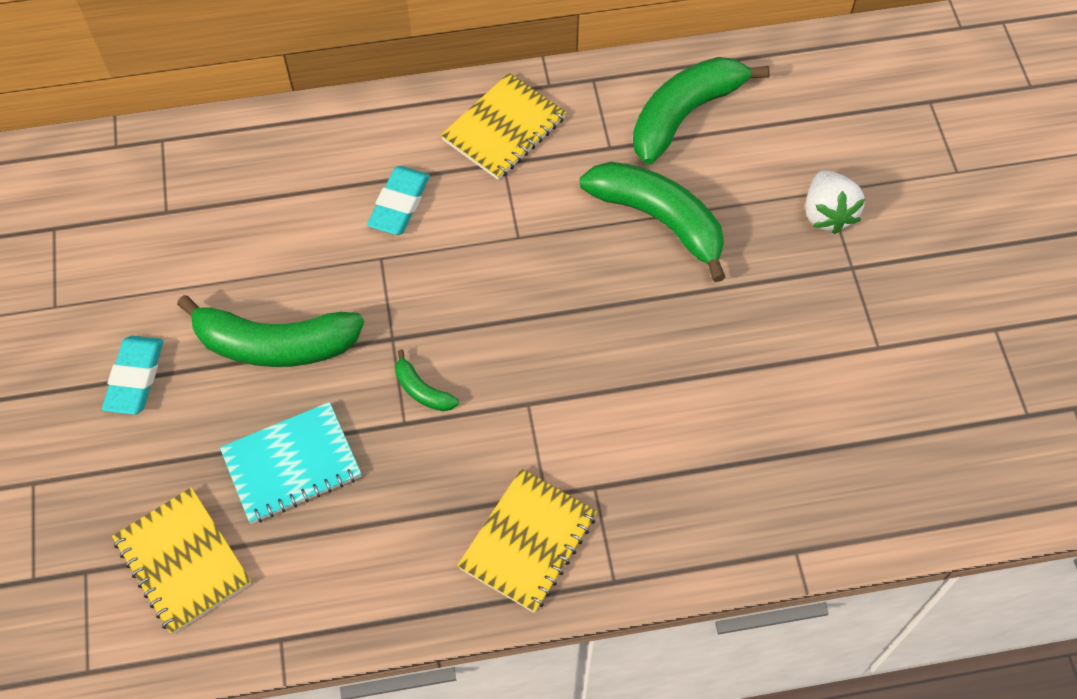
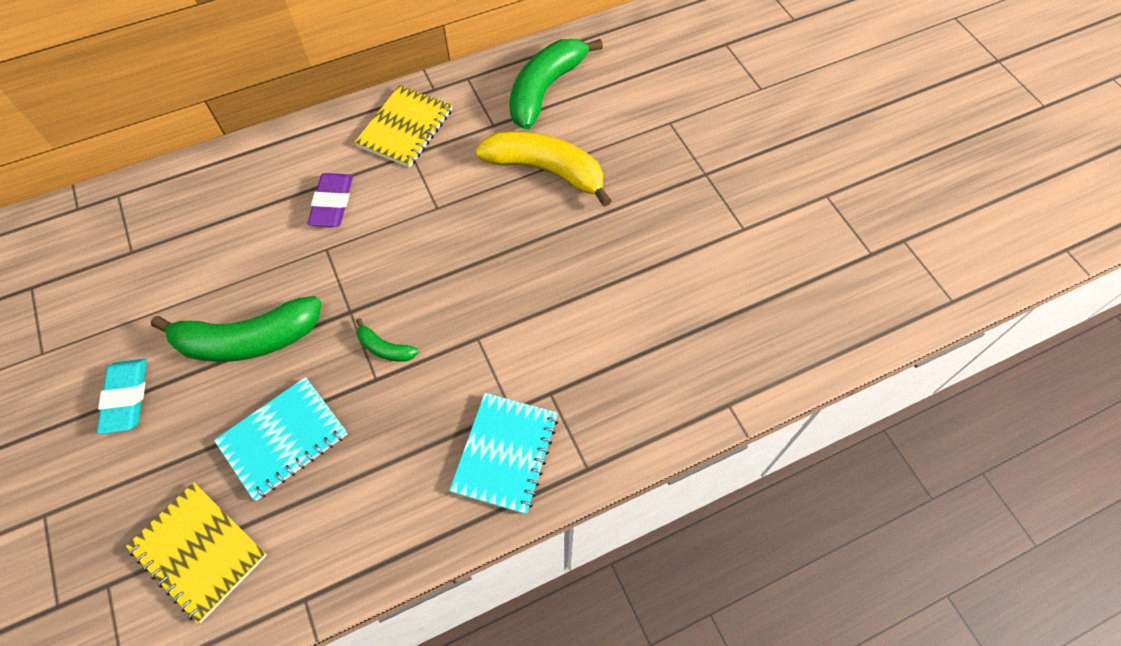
camera: 15 degrees left, 0 degrees up
(399, 204) = (332, 203): turquoise eraser -> purple eraser
(528, 541) = (505, 453): yellow notebook -> turquoise notebook
(659, 220) = (546, 170): green banana -> yellow banana
(827, 214) = (674, 139): white strawberry -> none

